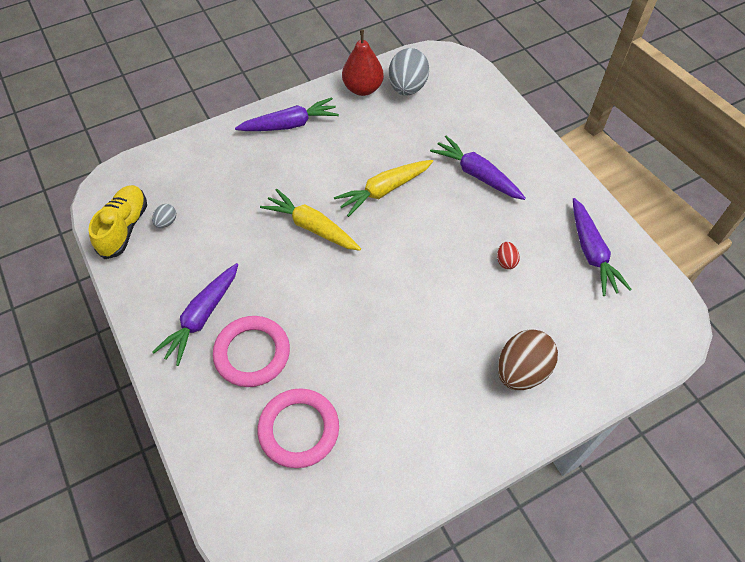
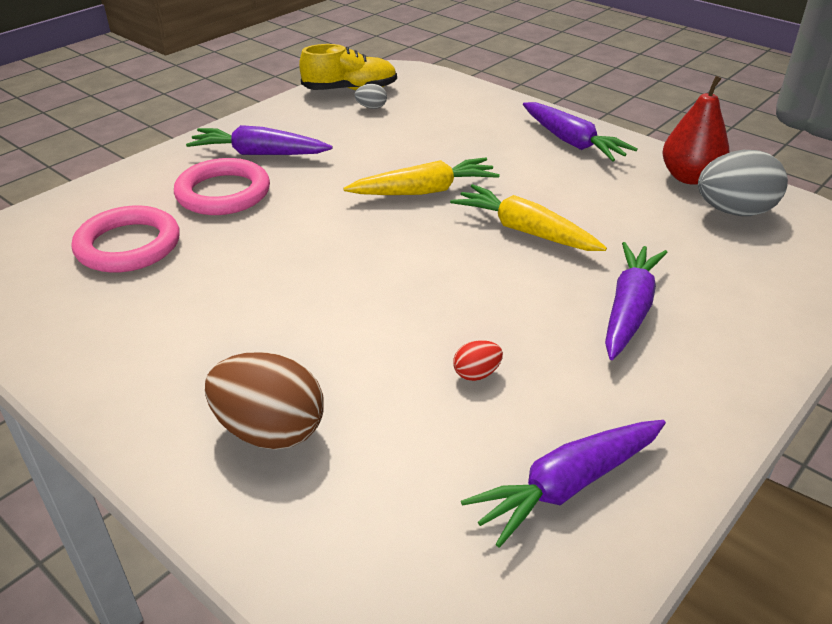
camera: 70 degrees right, 20 degrees down
(312, 227) = (424, 191): yellow carrot -> yellow carrot turned 60 degrees clockwise

